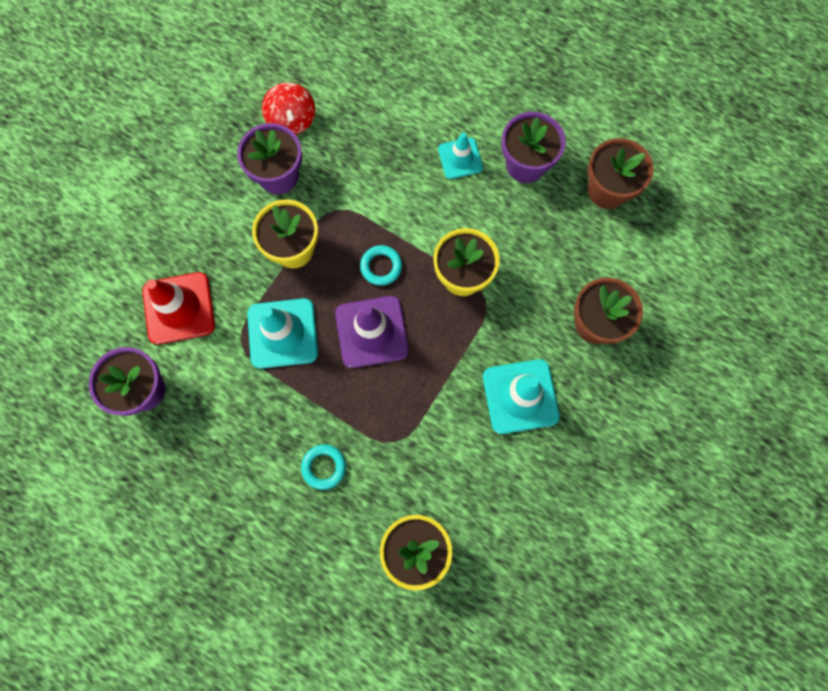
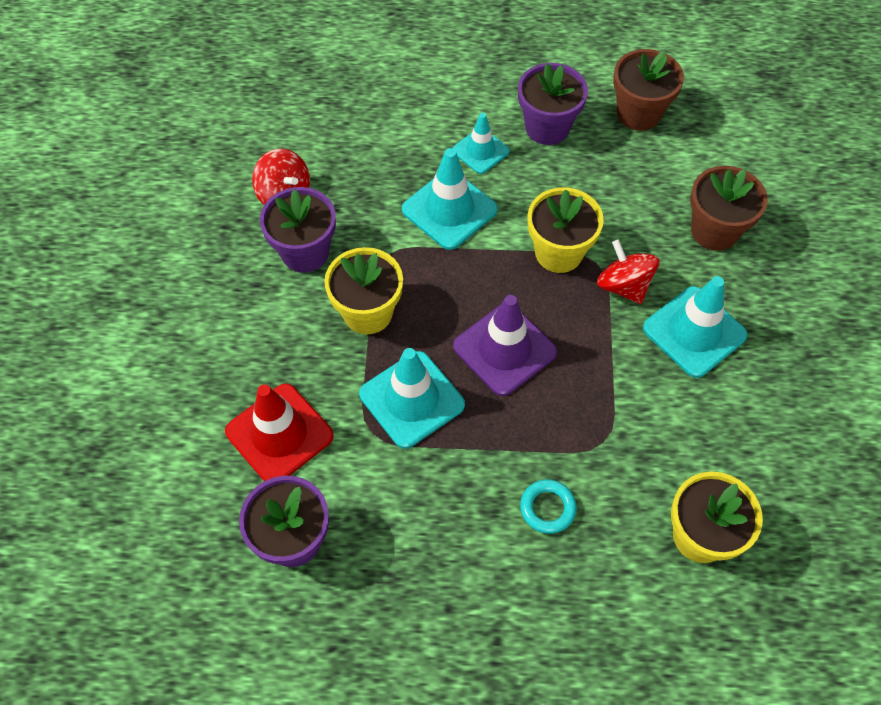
camera: 30 degrees left, 15 degrees down
(381, 267) = (471, 284): turquoise ring -> none
(404, 196) = (449, 210): none -> turquoise traffic cone
(493, 330) = (623, 286): none -> red spinning top

